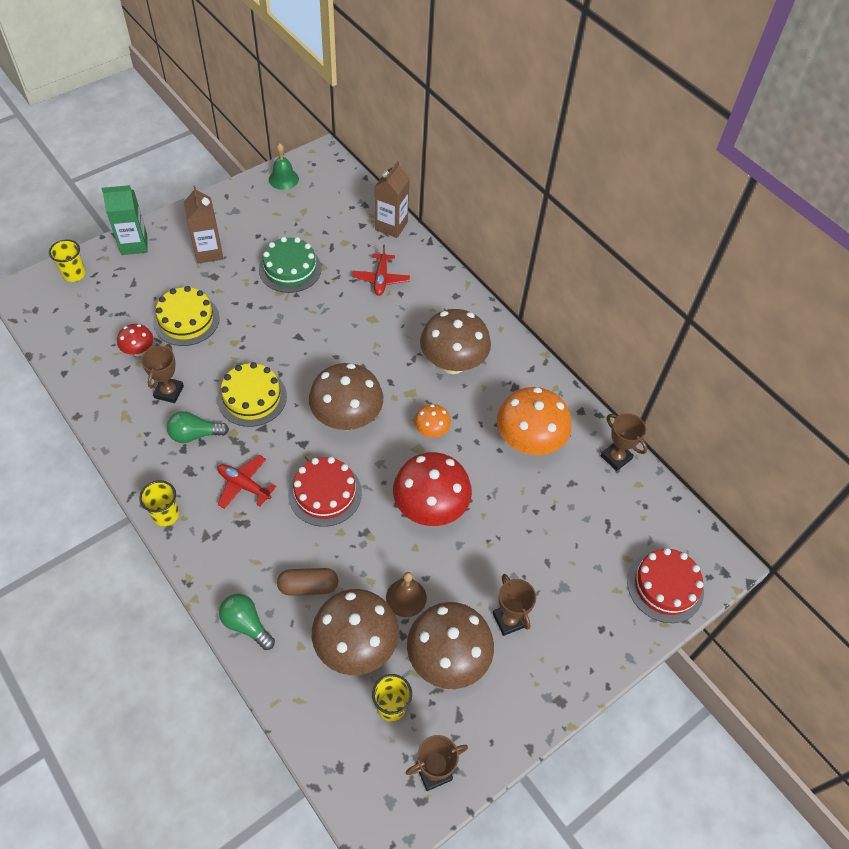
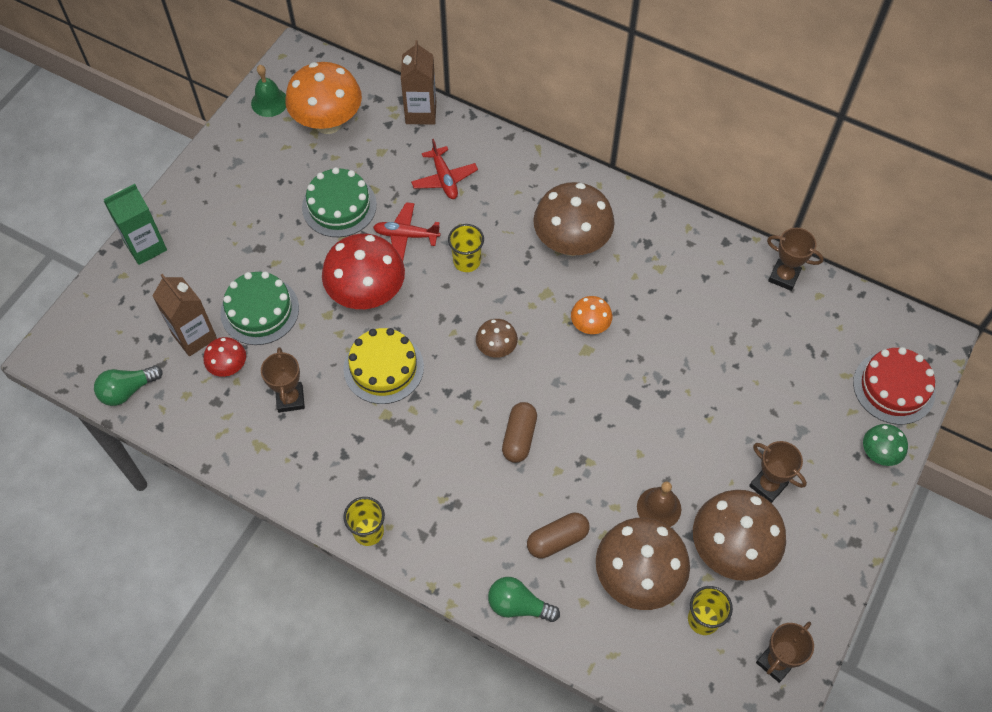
camera: 20 degrees left, 5 degrees up
(74, 274) = (98, 309): yellow cup -> yellow cup (466, 261)
(186, 320) = (259, 310): yellow cake -> green cake
(195, 435) = (347, 434): green light bulb -> green light bulb (127, 390)
(208, 252) = (237, 222): brown carton -> brown carton (194, 336)
(244, 485) = (431, 465): red plane -> red plane (406, 235)
(325, 493) = (519, 437): red cake -> brown capsule
(347, 418) = (496, 348): brown mushroom -> brown mushroom, size x0.50
(430, 508) = (632, 407): red mushroom -> red mushroom (367, 294)
(528, 442) = (692, 297): orange mushroom -> orange mushroom (328, 123)
(621, 636) = (878, 454): none -> green mushroom

